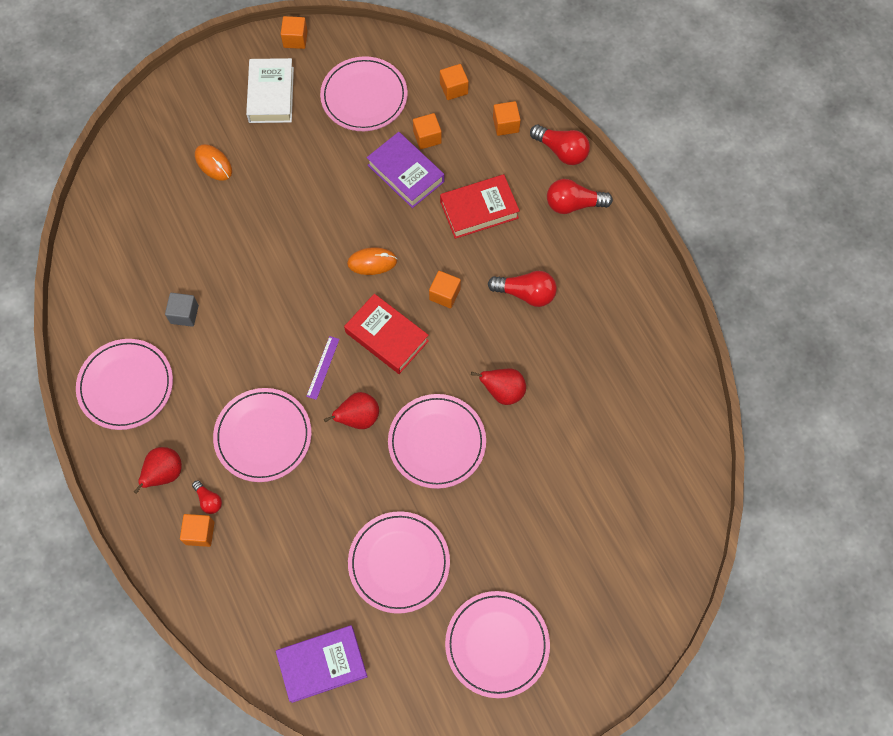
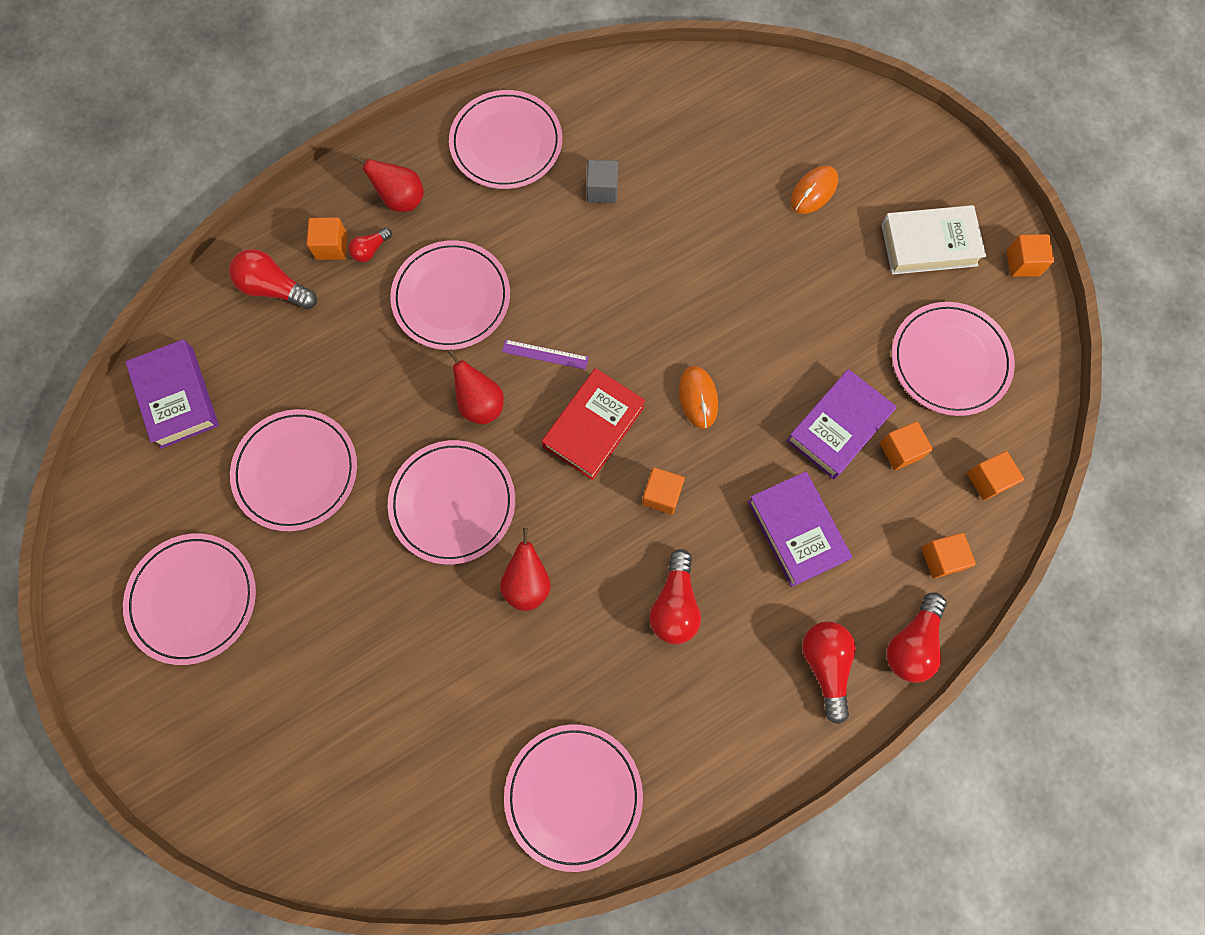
camera: 85 degrees right, 5 degrees up
(232, 582) = (274, 288): none -> red light bulb
(479, 210) = (796, 530): red book -> purple book
(653, 370) = (573, 795): none -> pink plate

